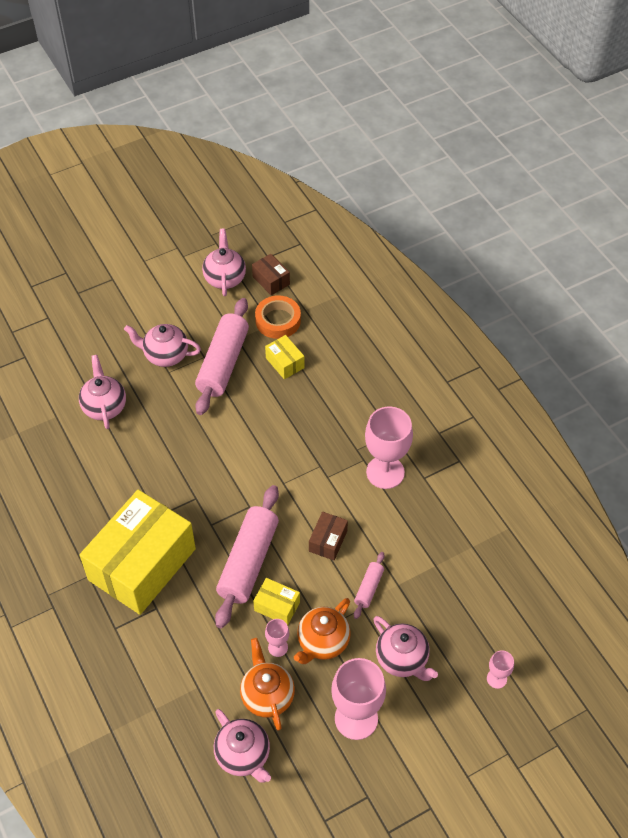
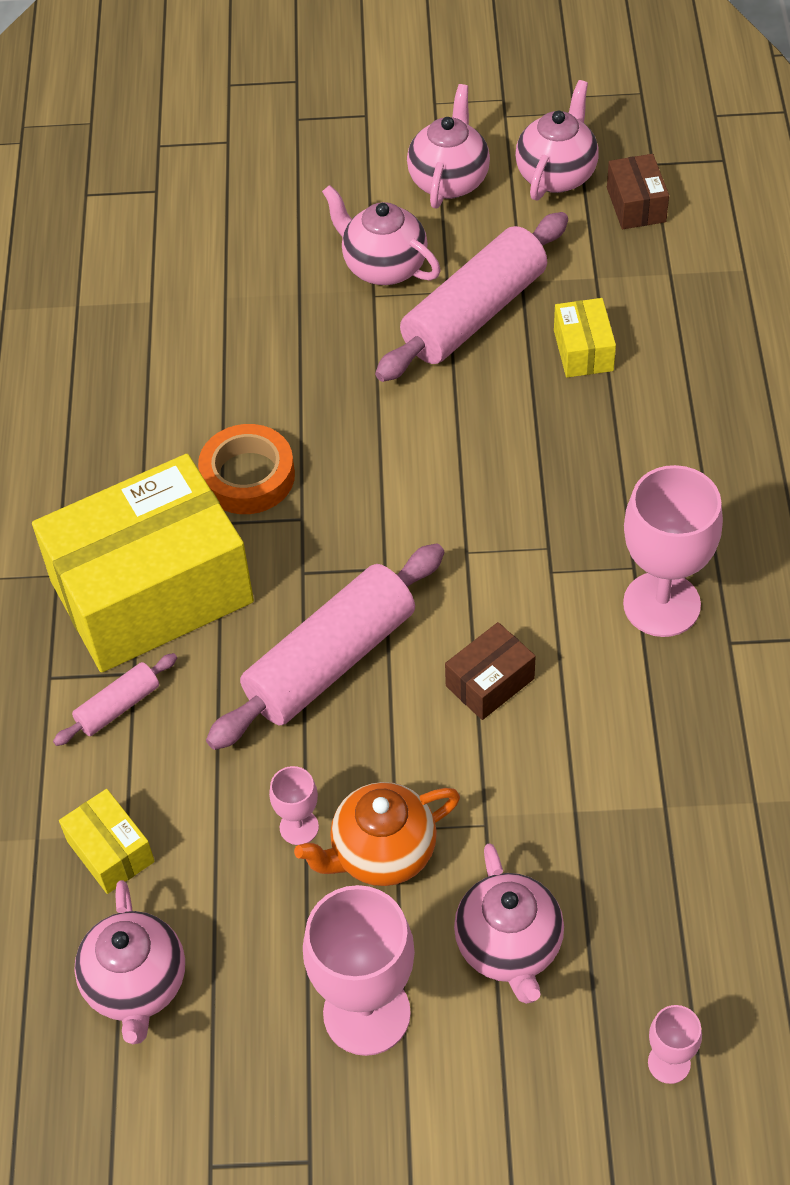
camera: 30 degrees right, 0 degrees up
(104, 407) = (237, 314): pink teapot -> pink teapot (449, 180)
(267, 695) = (234, 902): orange teapot -> none
(277, 606) = (337, 756): yellow box -> yellow box (110, 851)
(278, 320) = (611, 275): orange tape -> orange tape (248, 476)
(369, 588) = (518, 795): pink rolling pin -> pink rolling pin (118, 707)

